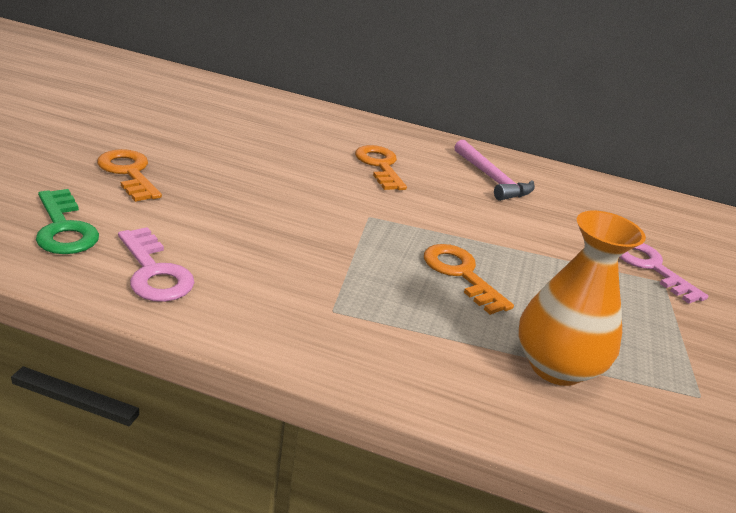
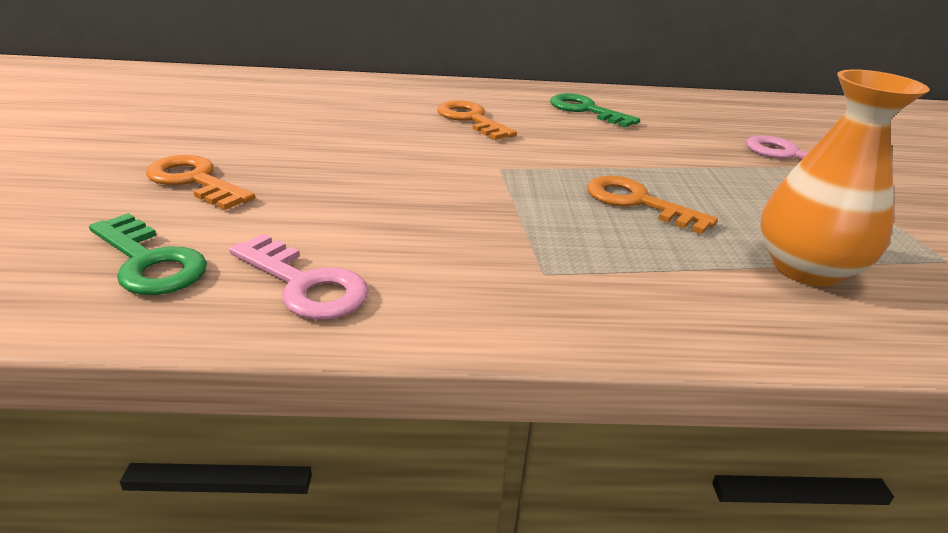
camera: 15 degrees left, 0 degrees up
(492, 179) = (586, 110): pink hammer -> green key

